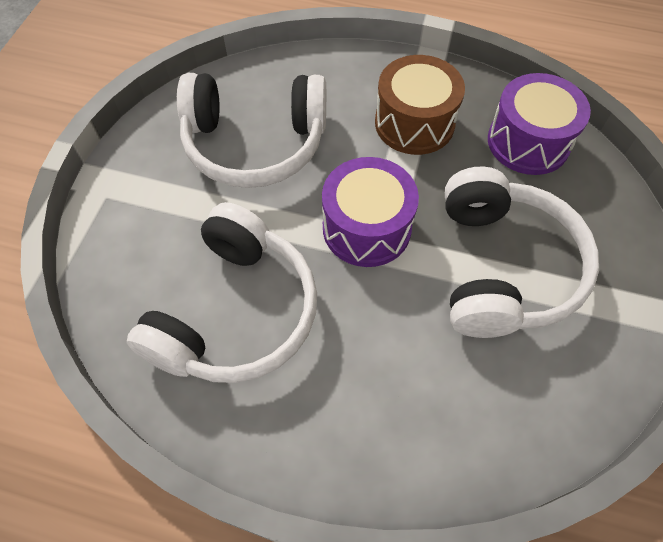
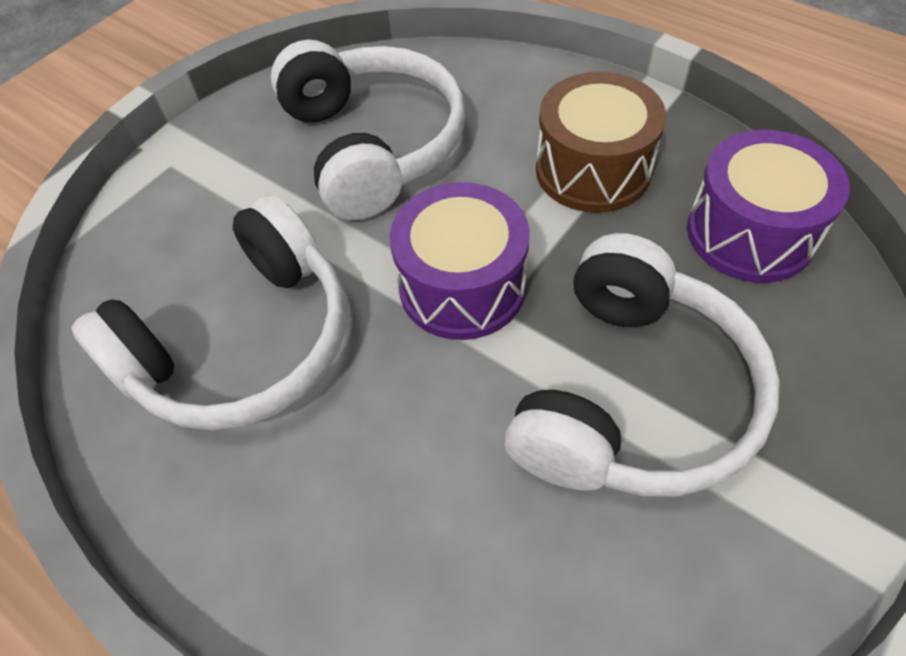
camera: 25 degrees right, 5 degrees down
(255, 143) = (372, 146): white headphones -> white headphones turned 135 degrees counterclockwise

